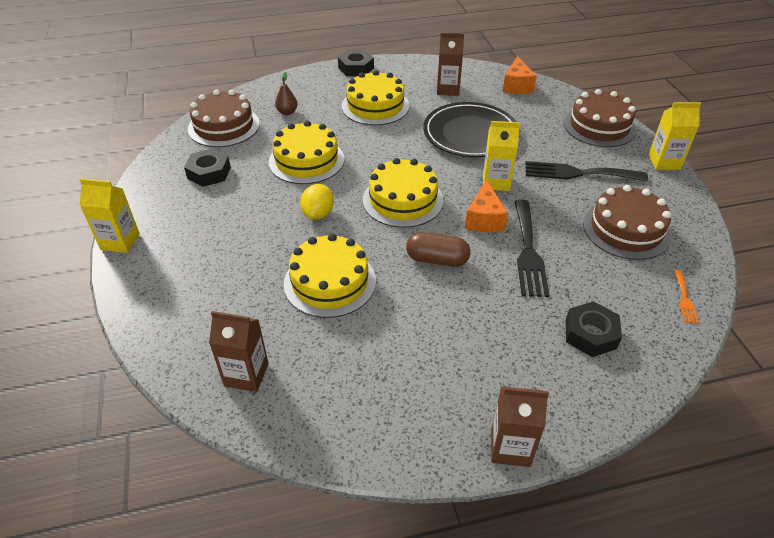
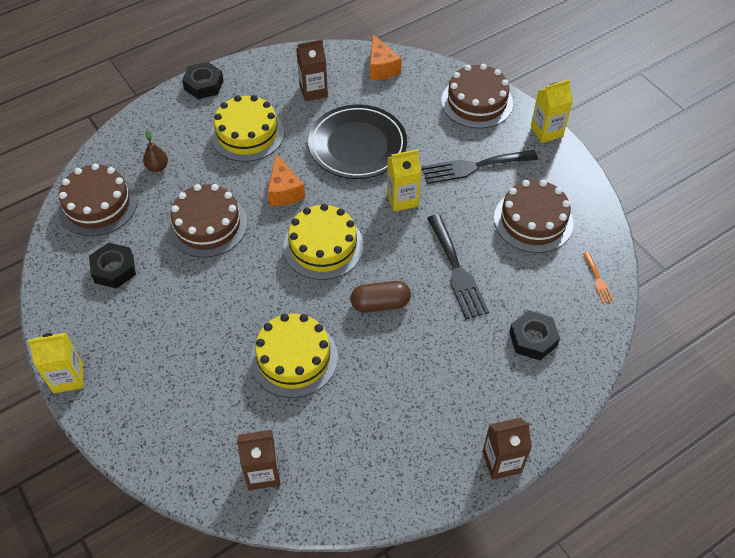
camera: 20 degrees left, 10 degrees up
(306, 160) = (207, 225): yellow cake -> brown cake
(318, 214) = (249, 286): yellow lemon -> none
(484, 219) = (406, 246): orange cheese -> orange cheese (284, 191)

